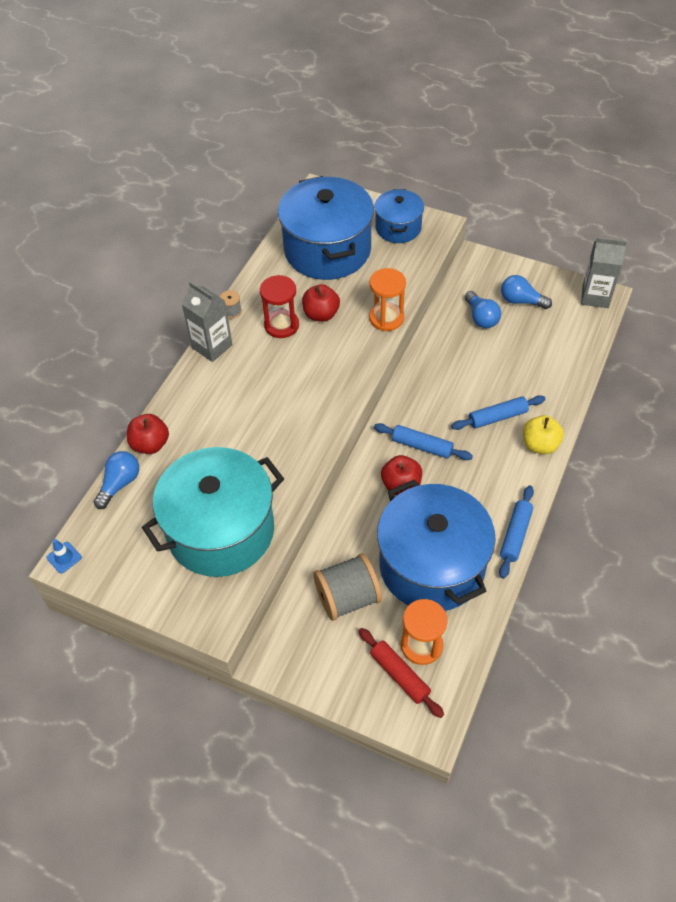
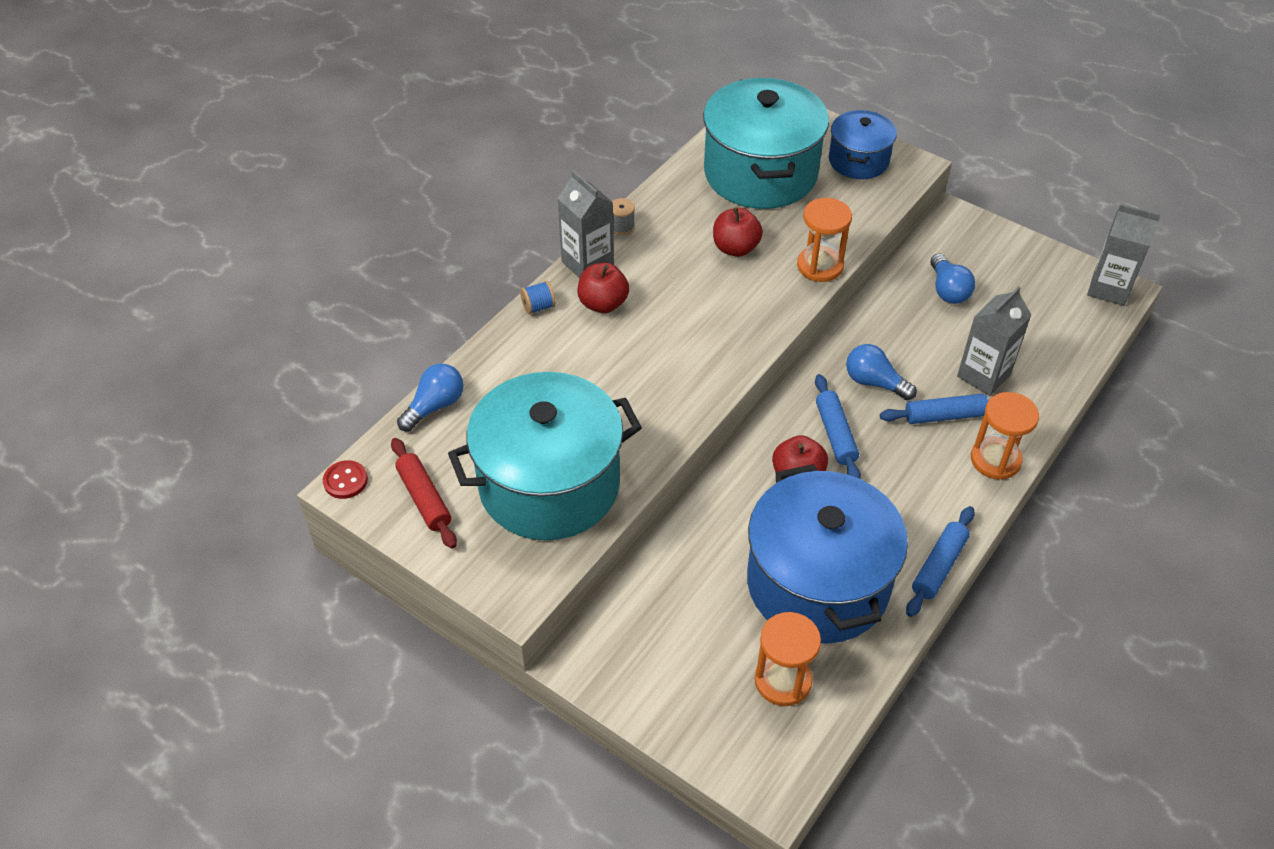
camera: 10 degrees right, 5 degrees down
(64, 557) = (345, 481): blue traffic cone -> red button
(150, 444) = (483, 366): red apple -> red apple (603, 304)
(182, 388) = (538, 307): none -> blue spool
(281, 325) = (681, 253): red hourglass -> none
(327, 250) = (760, 173): blue pot -> turquoise pot
(347, 598) = (697, 603): grey spool -> none
(399, 675) = (745, 712): red rolling pin -> red rolling pin (424, 498)
(422, 446) = (835, 434): blue rolling pin -> blue rolling pin turned 45 degrees clockwise
(519, 380) = (983, 375): none -> grey carton
(521, 301) = (1006, 278): blue light bulb -> blue light bulb (874, 382)
(540, 445) = (995, 460): yellow apple -> orange hourglass

